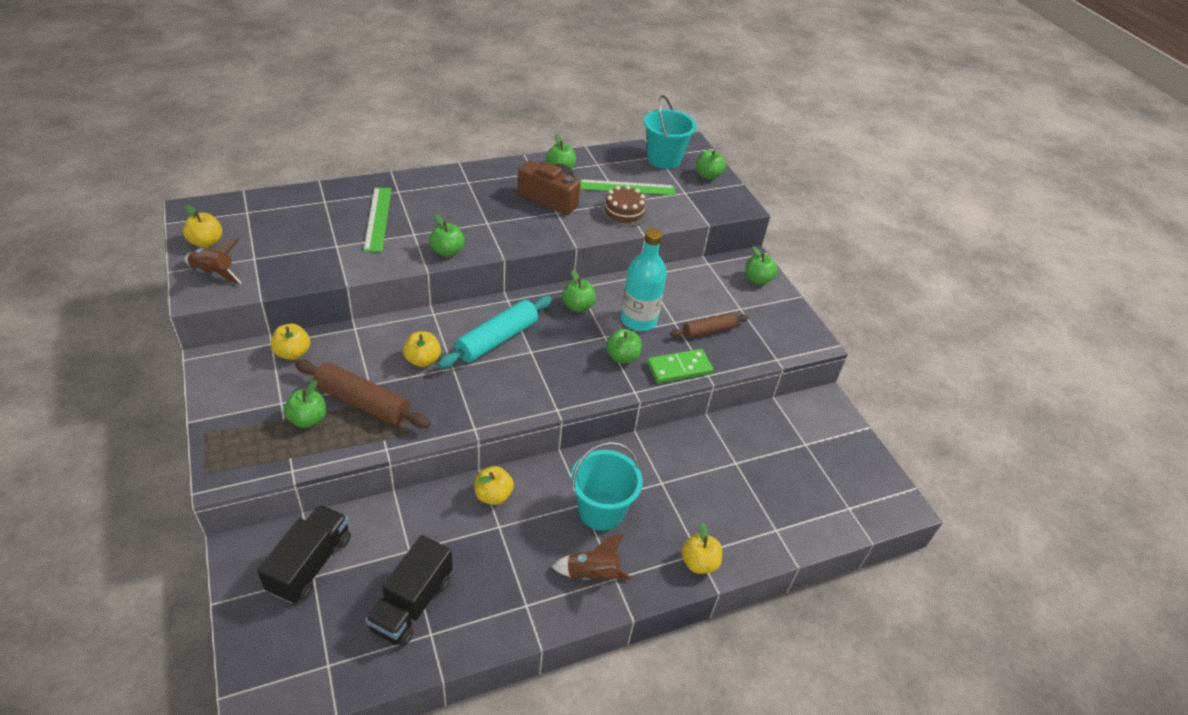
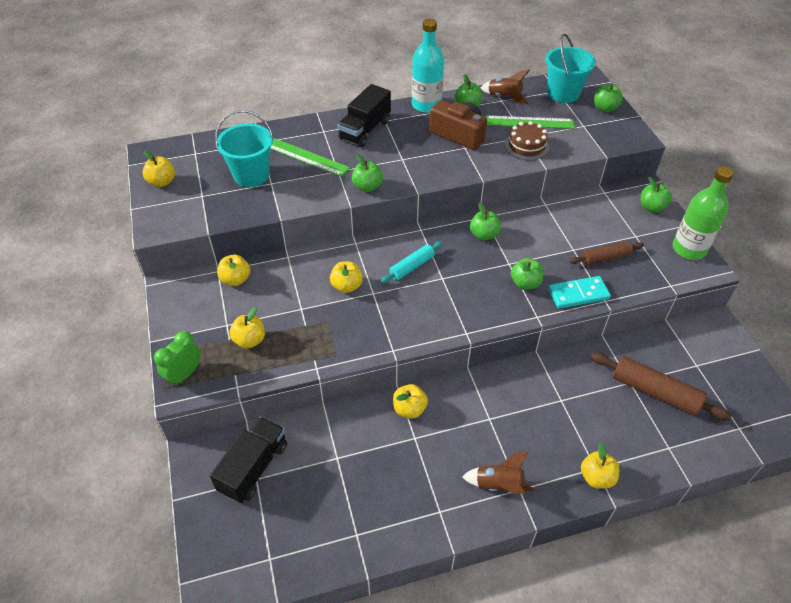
camera: 10 degrees right, 5 degrees up
(214, 273) = (169, 210): brown rocket -> brown rocket (504, 97)
(229, 458) = (184, 374): none -> green clock
(308, 419) = (249, 340): green apple -> yellow apple
(362, 402) = (295, 325): brown rolling pin -> brown rolling pin (655, 392)
(378, 218) = (306, 157): green ruler -> green ruler turned 60 degrees counterclockwise
(412, 604) = (340, 506): black truck -> black truck (365, 130)
(497, 339) = (412, 267): turquoise rolling pin -> turquoise rolling pin, size x0.62
(601, 511) = (506, 425): turquoise bucket -> turquoise bucket (251, 175)
(638, 320) = (540, 248): turquoise bottle -> turquoise bottle (426, 105)
(679, 368) = (578, 294): green domino -> turquoise domino
(795, 322) = (689, 249): none -> green bottle

